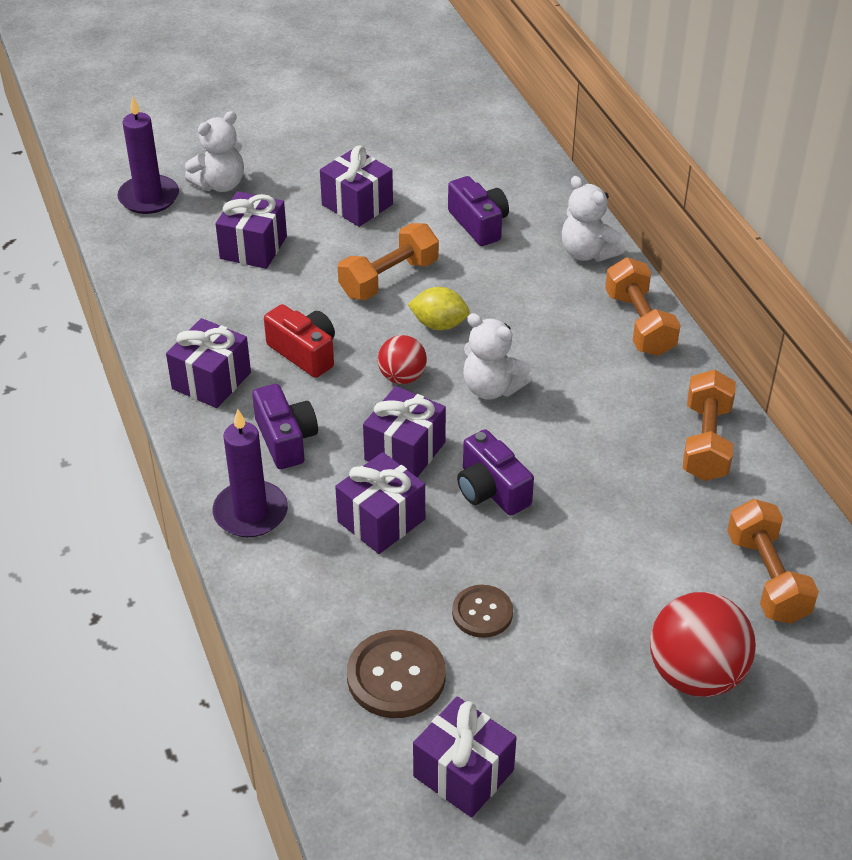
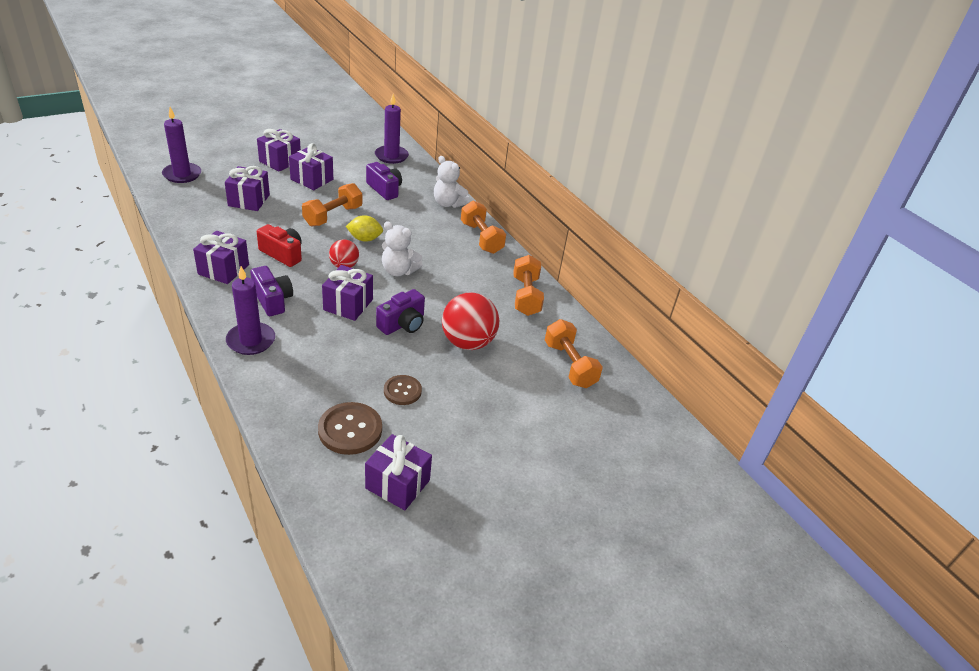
camera: 15 degrees left, 5 degrees down
(220, 184) = (227, 168): white teddy bear -> none
(381, 520) = (335, 342): purple gift -> purple gift (280, 161)
(491, 490) = (402, 324): purple camera -> purple camera turned 90 degrees counterclockwise
(495, 154) = (391, 156): none -> purple candle
(695, 674) = (535, 419): red ball -> red ball (468, 342)

